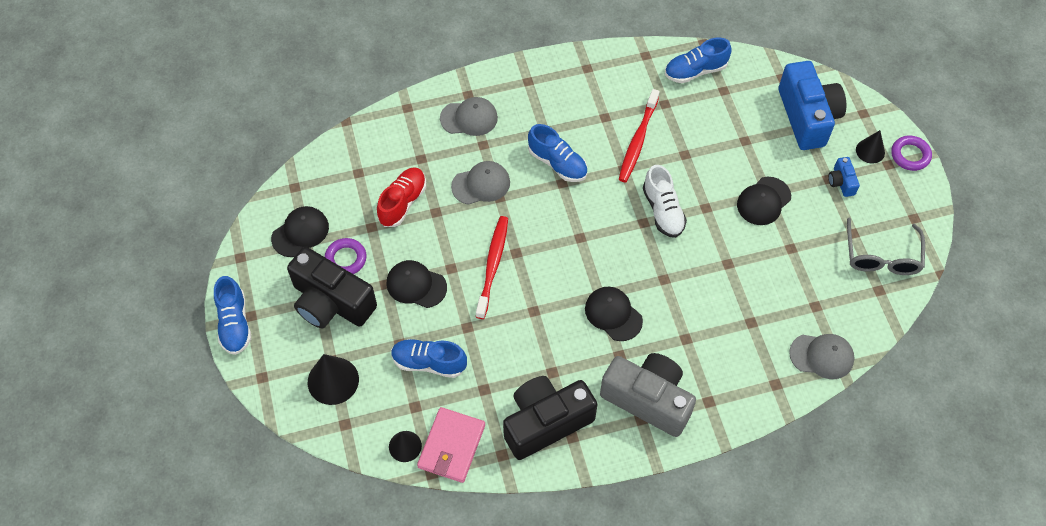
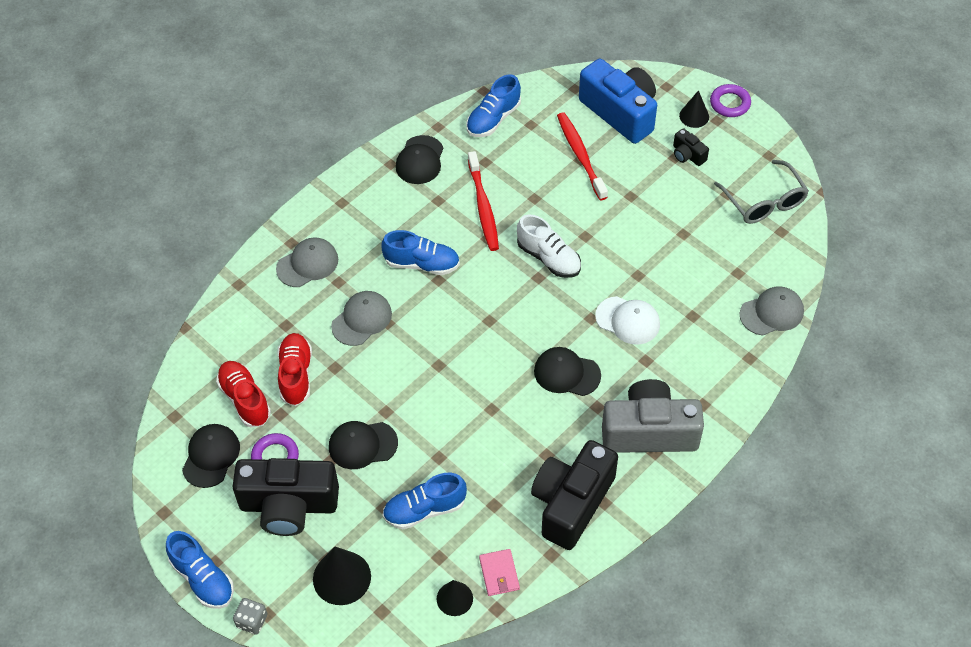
camera: 30 degrees left, 5 degrees down
(248, 376) = (252, 621): none -> grey dice
(353, 202) = (245, 399): none -> red shoe
(451, 446) = (499, 573): pink wallet -> pink wallet, size x0.60
(493, 265) = (424, 388): red toothbrush -> red toothbrush (580, 155)
(693, 297) = (628, 320): none -> white cap
(763, 201) = (632, 205): black cap -> black cap (420, 160)
(841, 182) = (687, 155): blue camera -> black camera

